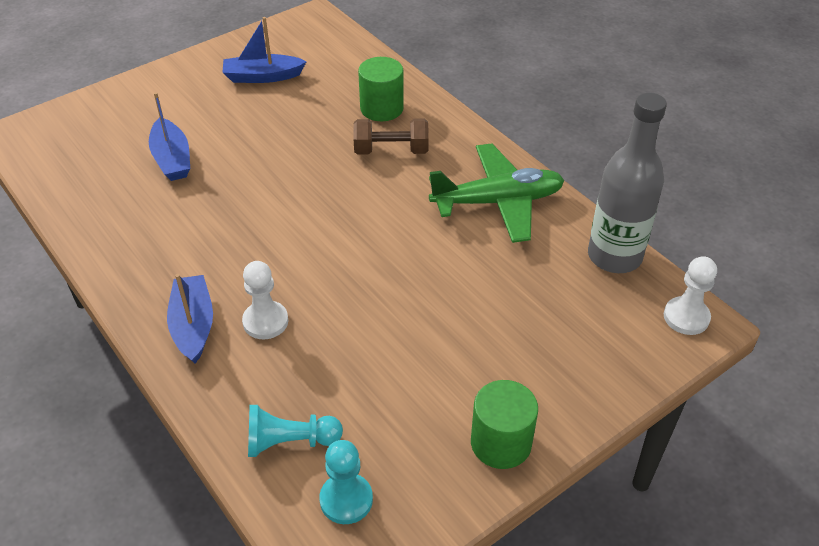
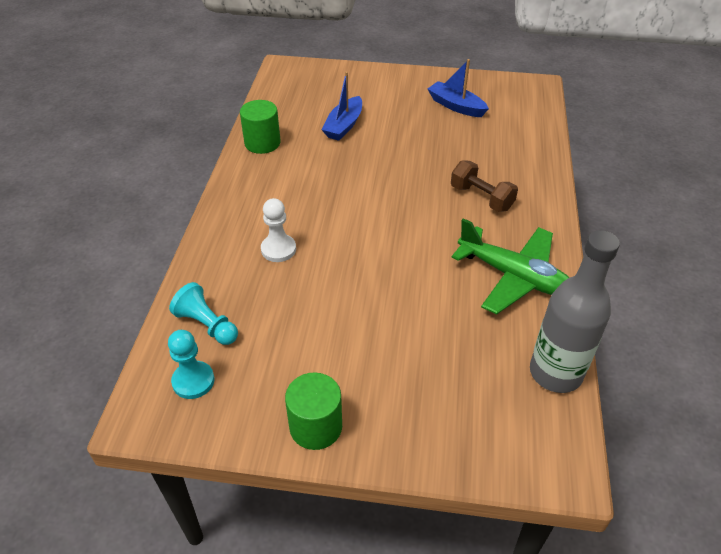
camera: 45 degrees right, 0 degrees up
(193, 326) = (240, 225): blue boat -> none
(381, 108) = (509, 167): green cylinder -> green cylinder (262, 143)
(686, 317) = (557, 457): white pawn -> none

